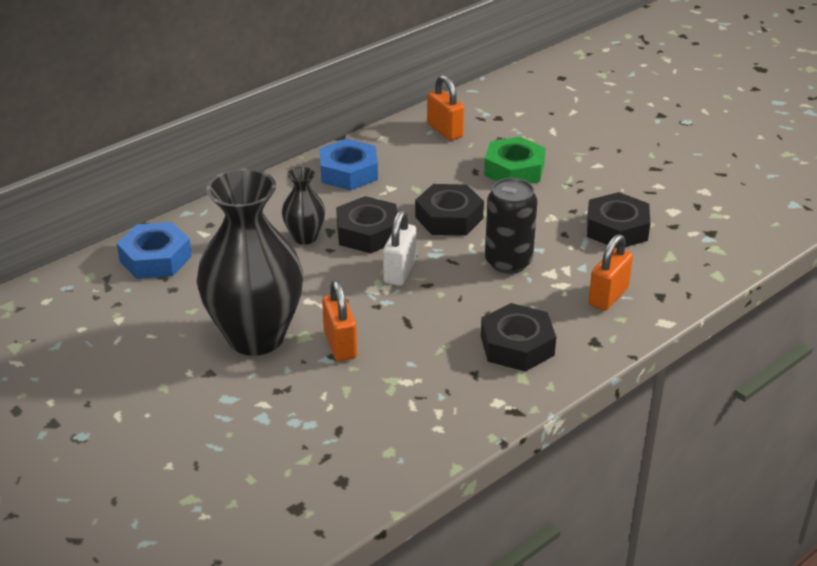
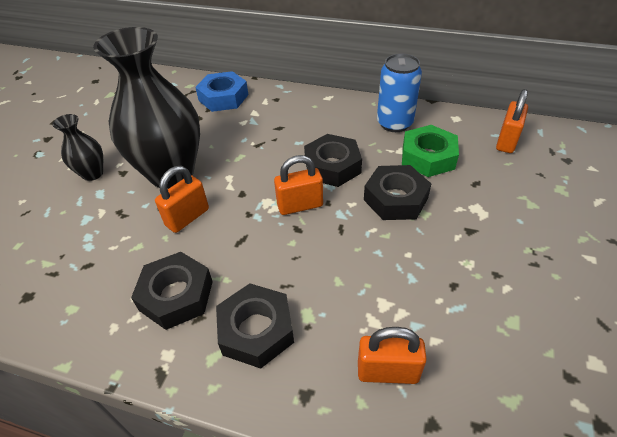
camera: 60 degrees right, 10 degrees up
(305, 237) = (298, 141): black vase -> black vase (92, 174)
(349, 172) = (394, 123): blue nut -> blue can
(400, 271) = (300, 205): white padlock -> orange padlock
(508, 262) = (372, 265): black can -> none
(514, 170) = (507, 204): green nut -> green nut (428, 157)
(617, 228) = (506, 324): black nut -> black nut (176, 295)

